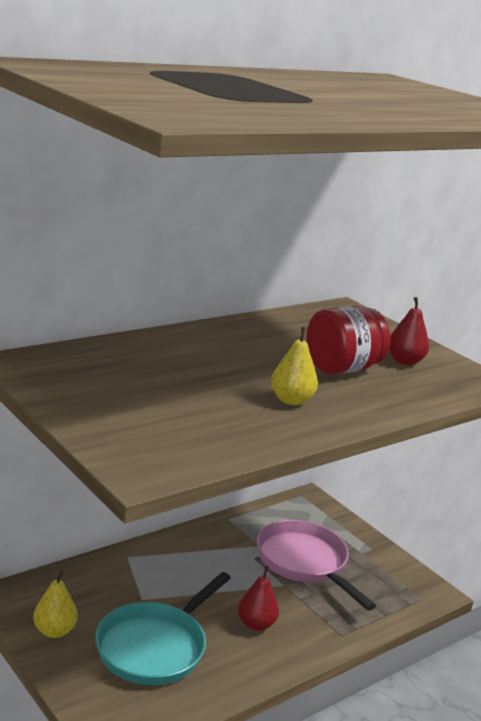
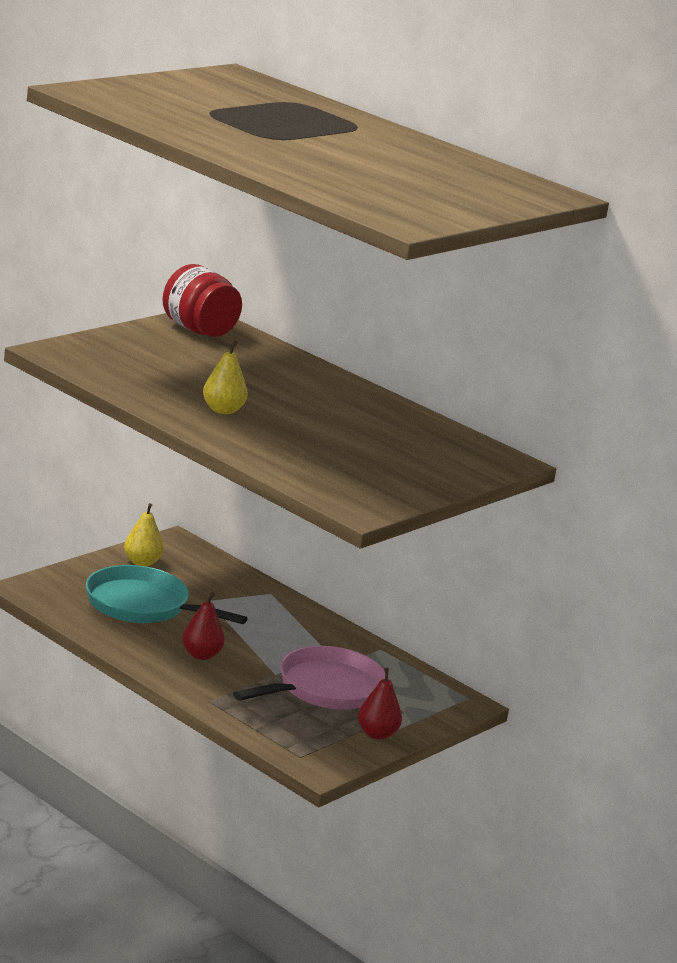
camera: 80 degrees right, 0 degrees up
(342, 369) = (320, 439): red jar -> red jar (198, 330)
(404, 361) = (373, 473): red pear -> red pear (377, 734)

